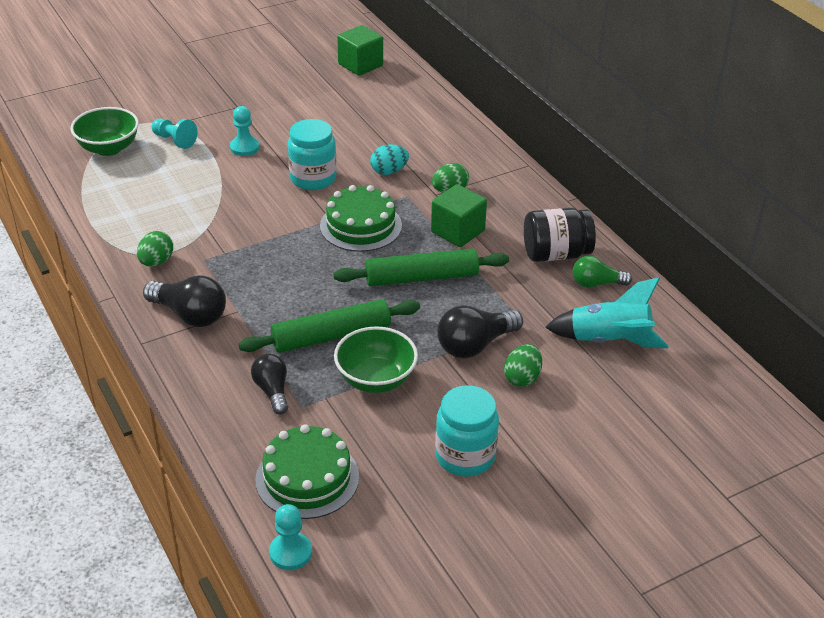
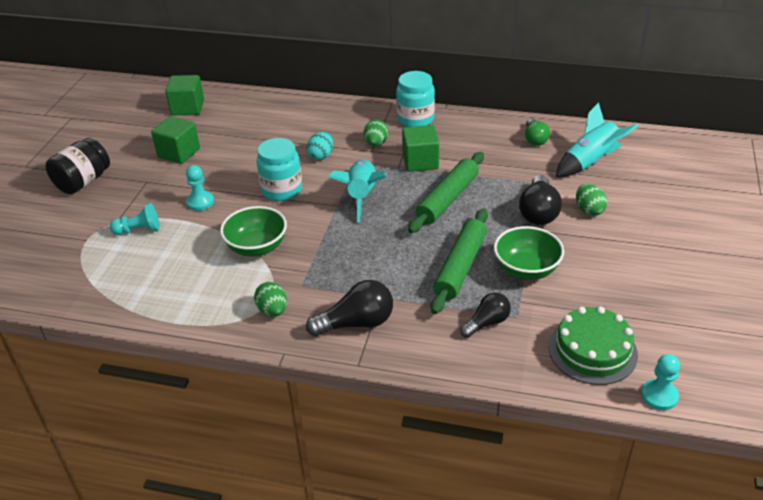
camera: 45 degrees left, 0 degrees up
(108, 148) = (95, 268): green bowl -> green bowl (257, 247)
(272, 391) = (487, 323): black light bulb -> black light bulb turned 120 degrees clockwise
(293, 99) = (179, 153): none -> green cube
(361, 226) = (361, 196): green cake -> turquoise rocket
(465, 456) = (637, 270): turquoise jar -> turquoise jar (415, 119)
(556, 254) = (490, 138): black jar -> black jar (83, 182)
(596, 284) = (535, 139): green light bulb -> green light bulb turned 45 degrees counterclockwise

